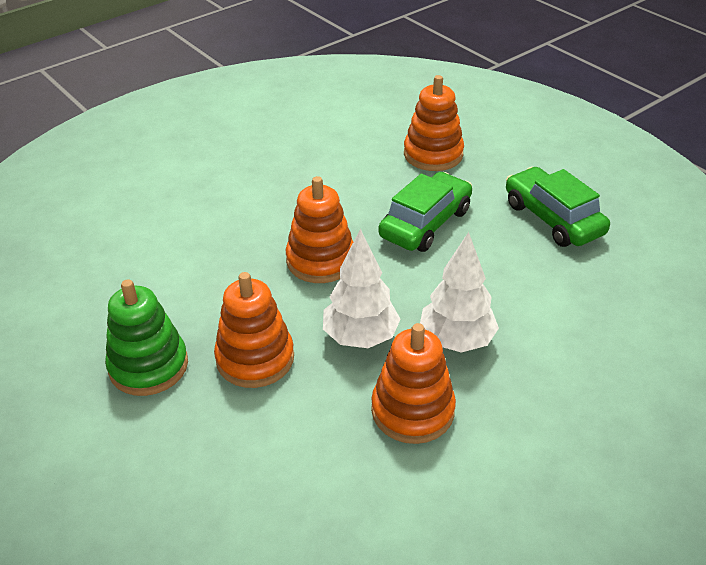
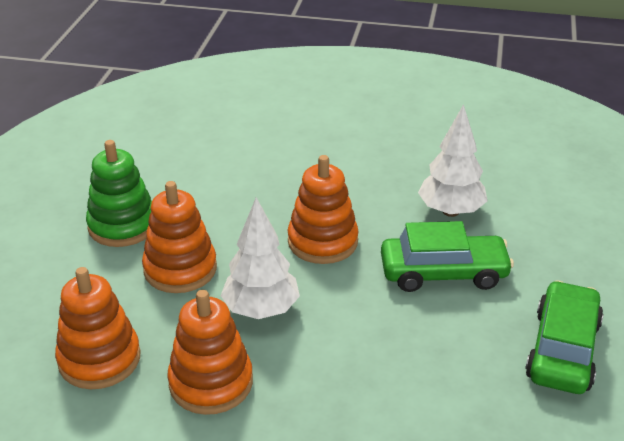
camera: 50 degrees right, 5 degrees down
(433, 154) = (544, 228): orange stacking toy -> orange stacking toy (99, 359)
(456, 340) = (318, 367): white tree -> white tree (450, 211)

